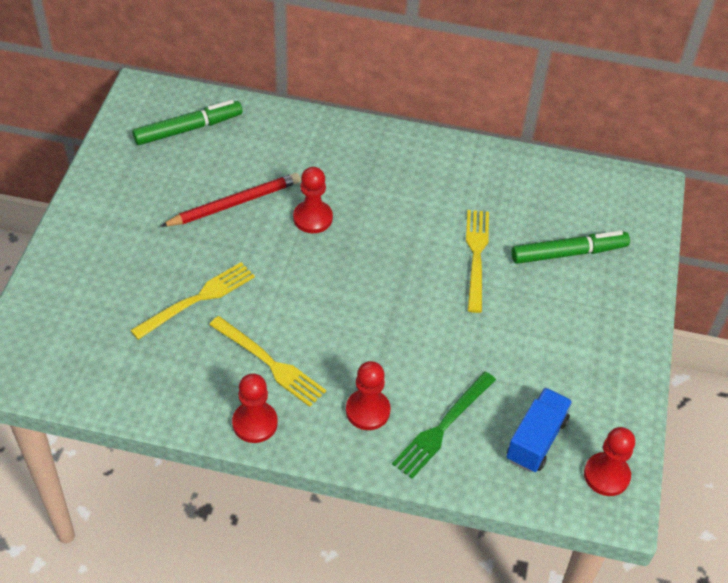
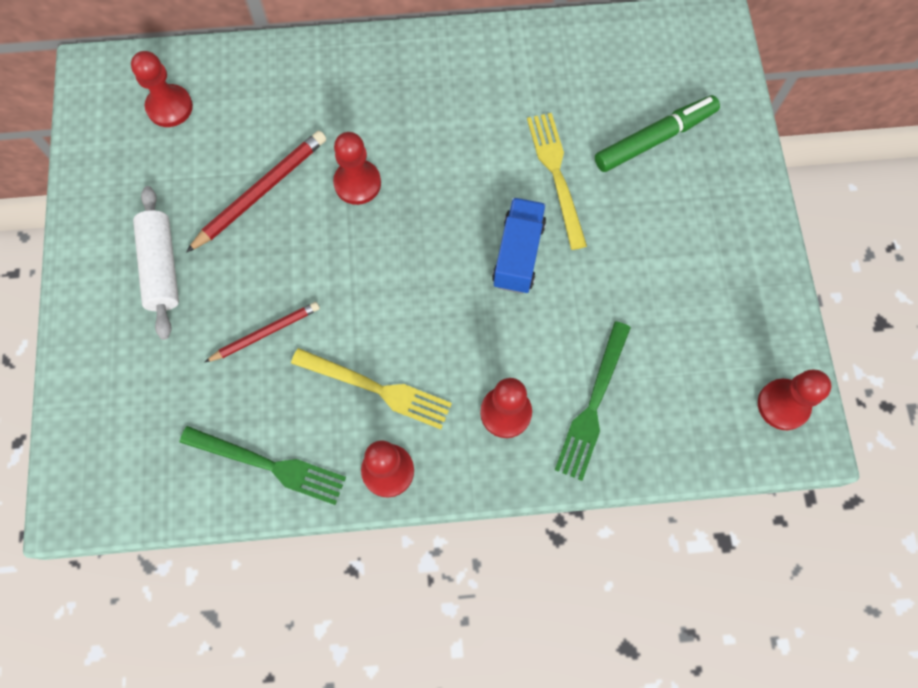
camera: 15 degrees left, 20 degrees up
(136, 232) = (161, 267): none -> white rolling pin
(162, 390) = (268, 465): none -> green fork
(188, 129) = (169, 107): green marker -> red pawn
(198, 299) = (265, 333): yellow fork -> red pencil
(536, 440) = (697, 387): blue truck -> blue truck (518, 254)

